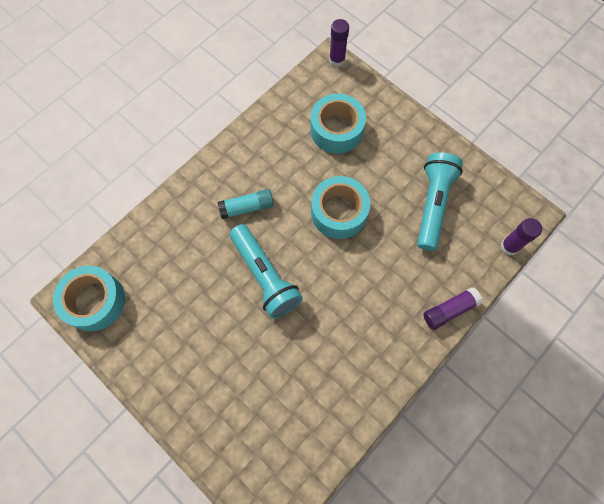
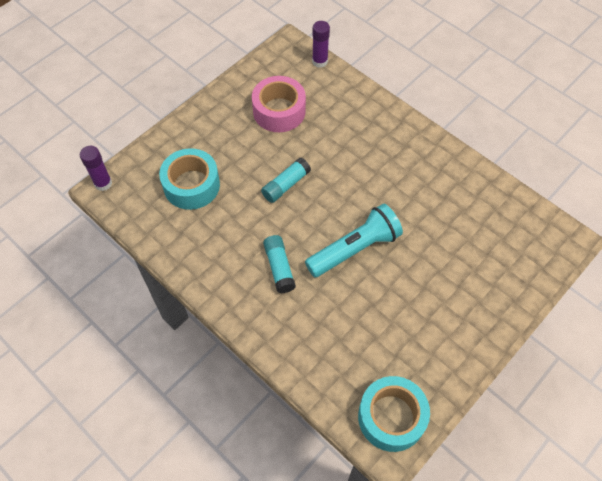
camera: 90 degrees left, 10 degrees down
(339, 212) = (286, 185): turquoise tape -> turquoise glue stick
(433, 204) = (279, 111): turquoise flashlight -> pink tape
(449, 310) = (379, 106): purple glue stick -> none

